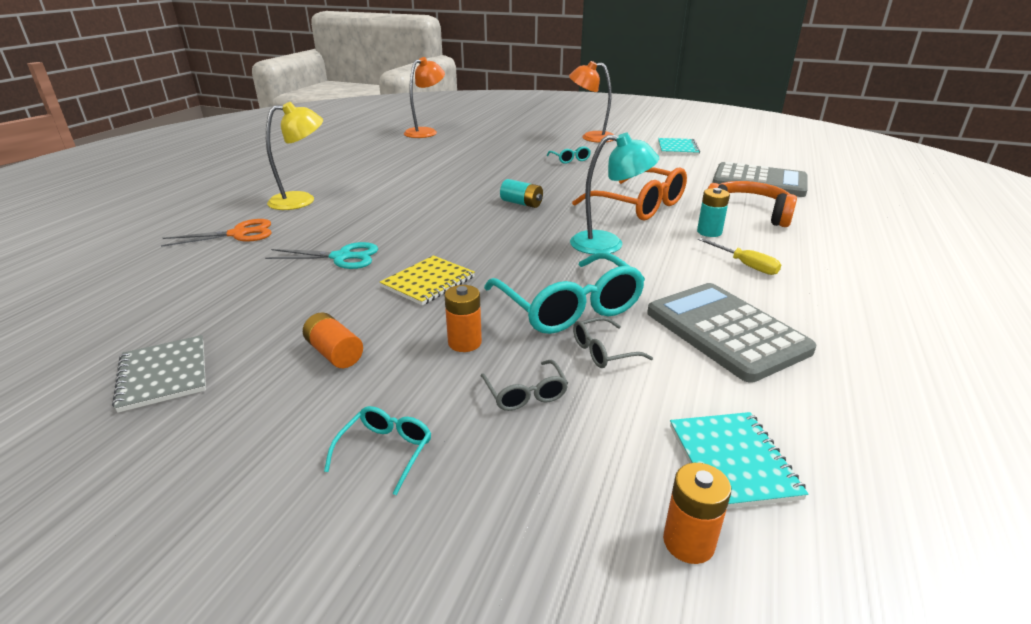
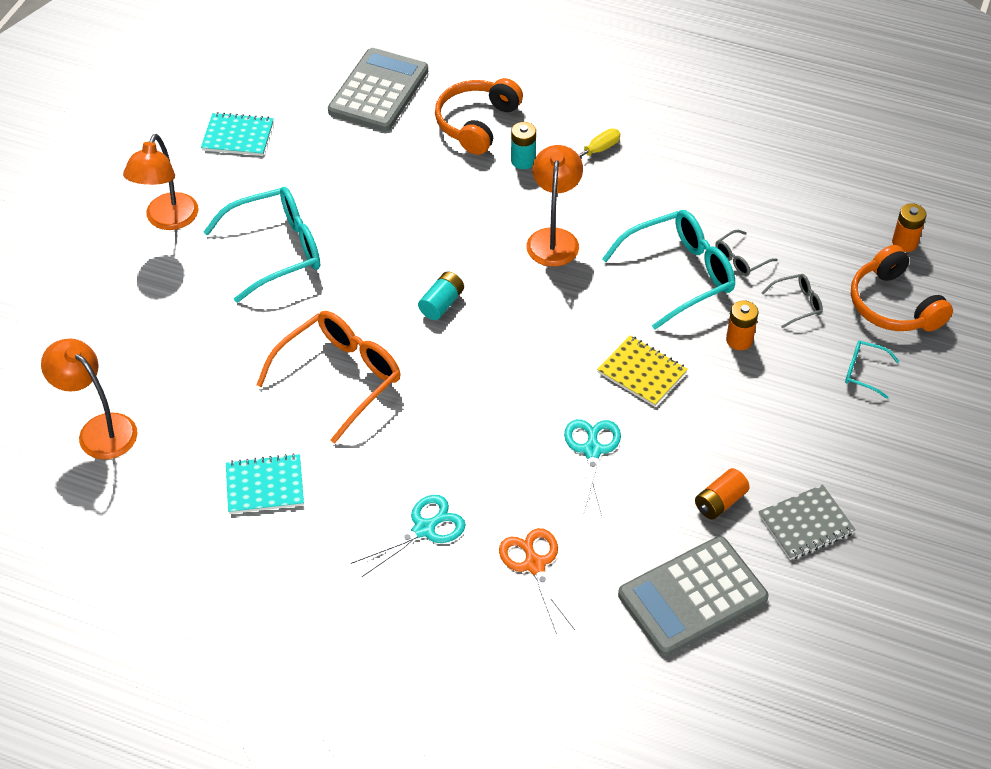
camera: 90 degrees left, 20 degrees up
(302, 200) = (424, 529): yellow lamp -> turquoise scissors
(334, 353) = (763, 420): orange battery -> orange battery (720, 502)
(525, 505) = (893, 305): none -> orange headphones
(570, 159) = (276, 251): turquoise glasses -> turquoise glasses, size x2.15
(603, 351) = (741, 259): grey glasses -> grey glasses turned 75 degrees clockwise
(608, 244) = (553, 238): turquoise lamp -> orange lamp
(638, 206) = (451, 203): orange glasses -> orange glasses (339, 378)
(726, 331) = (706, 188): grey calculator -> grey calculator (692, 597)
(732, 461) = (844, 214): turquoise notebook -> turquoise notebook (265, 486)

